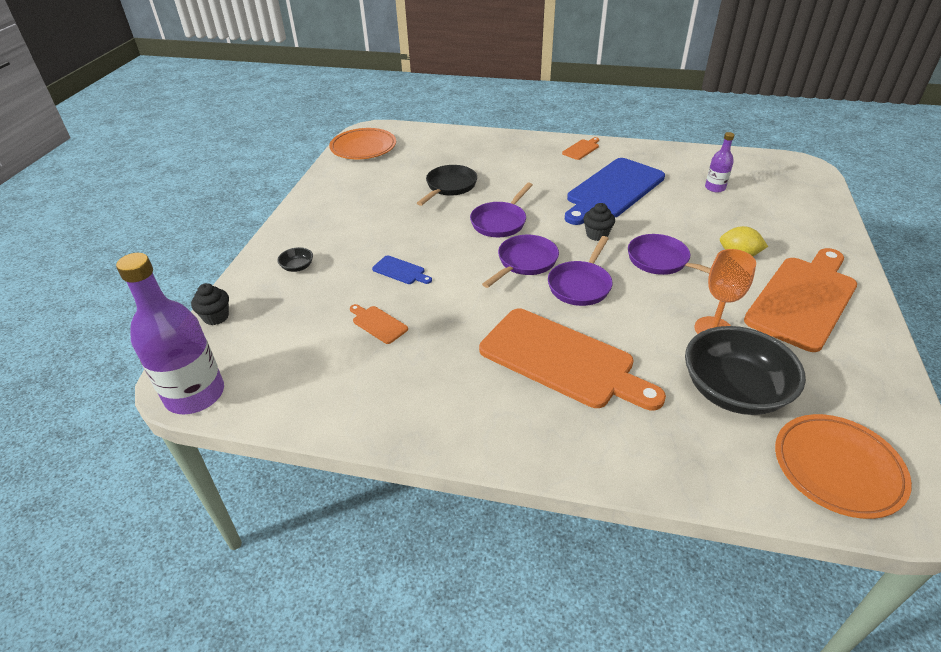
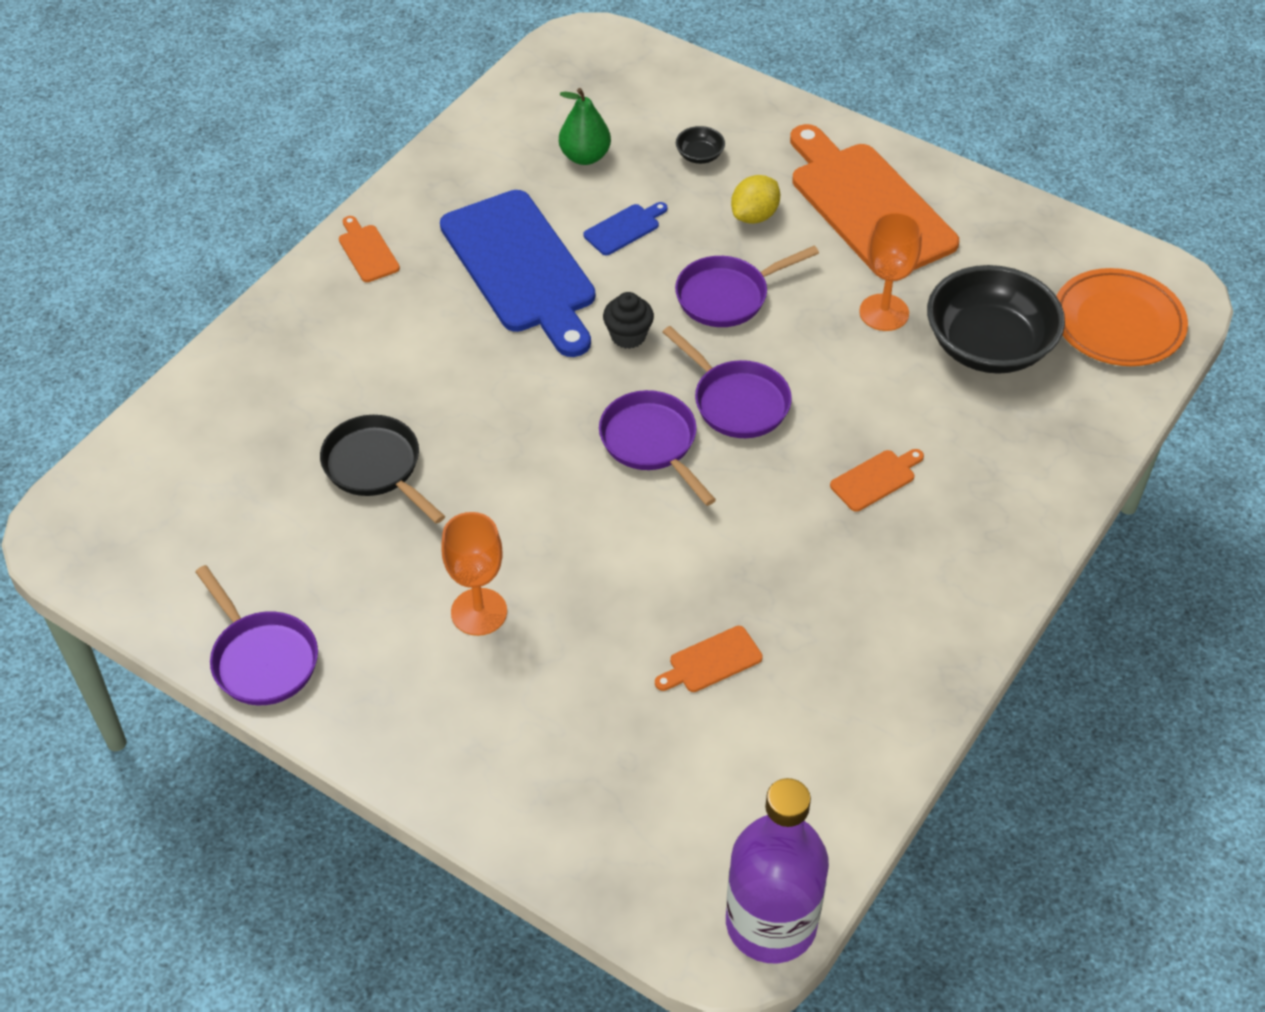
camera: 70 degrees left, 10 degrees up
(216, 317) = (591, 881): black cupcake -> none
(297, 267) = (507, 743): black bowl -> black bowl (699, 155)
(363, 147) = (132, 559): orange plate -> none
(376, 237) = (479, 612): none -> orange goblet
(400, 271) = (594, 602): blue cutting board -> blue cutting board (624, 228)
(500, 222) = (528, 435): purple pan -> purple pan (262, 659)
(562, 360) = (876, 479): orange cutting board -> orange cutting board, size x0.41
(715, 188) = (585, 156): purple bottle -> green pear

